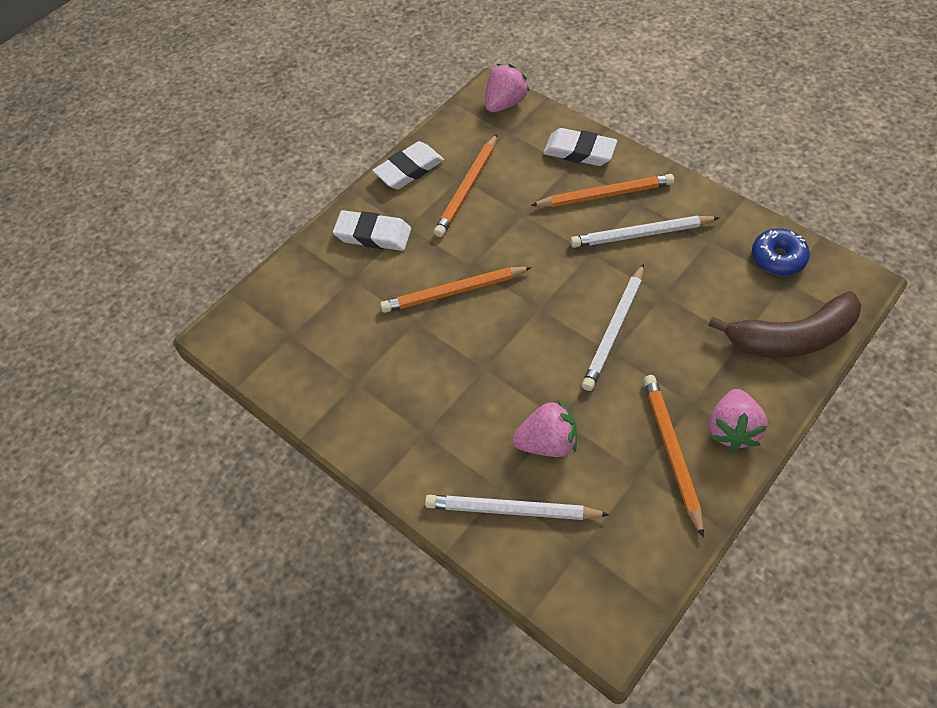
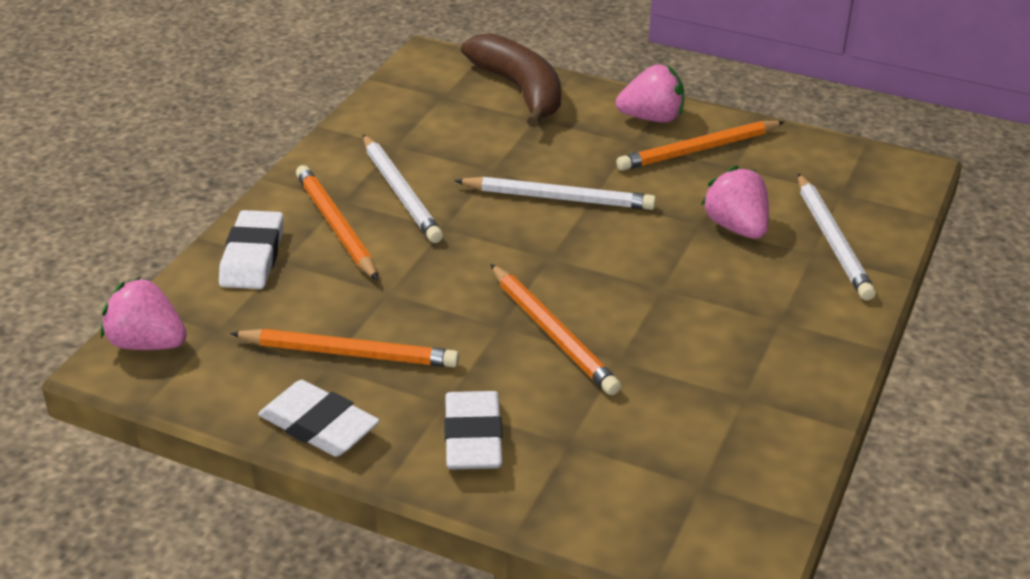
camera: 110 degrees left, 20 degrees down
(778, 258) = (410, 101): blue donut -> none

